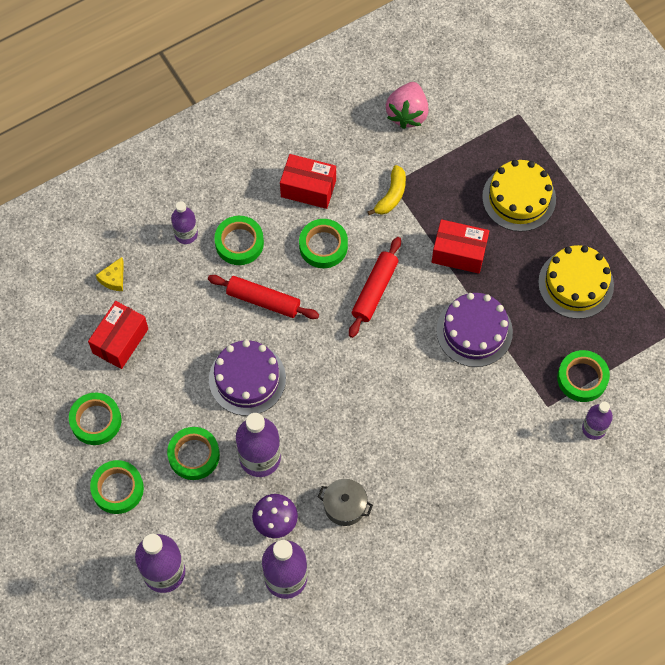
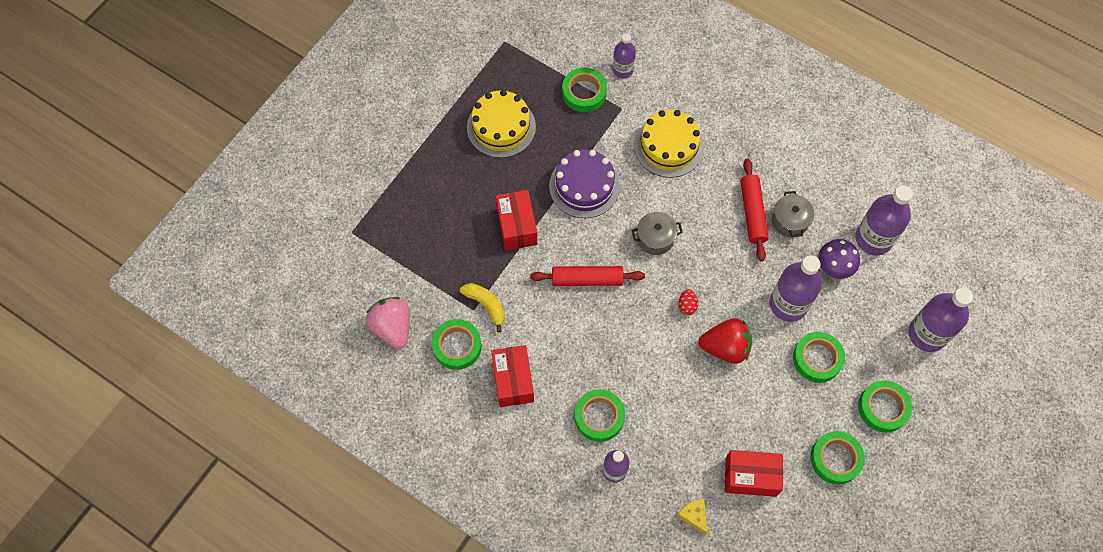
camera: 115 degrees left, 0 degrees up
(113, 278) = (694, 516): yellow cheese -> yellow cheese turned 120 degrees counterclockwise
(247, 379) = (725, 347): purple cake -> red strawberry
(263, 300) = (645, 368): red rolling pin -> red rolling pin (752, 213)
(305, 365) = (687, 305): none -> red egg
(323, 246) = (565, 341): green tape -> green tape (457, 346)
(387, 370) = (655, 238): none -> grey pot
(391, 195) = (486, 305): yellow banana -> yellow banana turned 45 degrees clockwise
(407, 113) = (393, 327): pink strawberry -> pink strawberry turned 105 degrees counterclockwise
(519, 198) = (439, 200): yellow cake -> yellow cake (668, 146)

